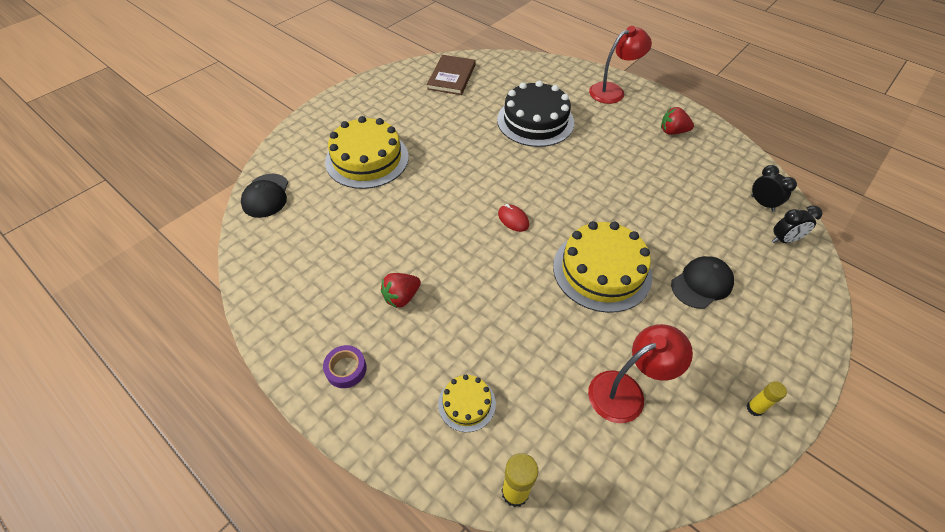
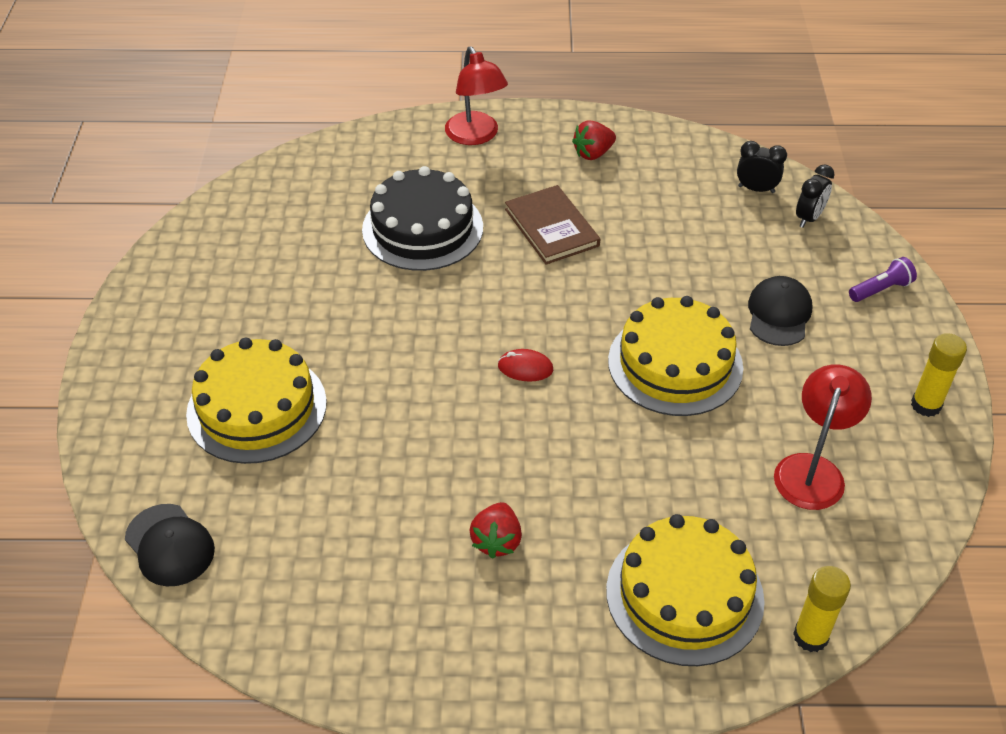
camera: 40 degrees left, 5 degrees down
(346, 369) = (524, 660): purple tape -> none
(451, 77) = (244, 227): brown book -> brown book (551, 227)
(467, 403) = (684, 594): yellow cake -> yellow cake, size x2.02
(613, 91) = (476, 136): red lamp -> red lamp turned 135 degrees clockwise
(754, 408) = (926, 405): yellow glue stick -> yellow glue stick, size x1.57
(795, 313) = (880, 289): none -> purple flashlight

